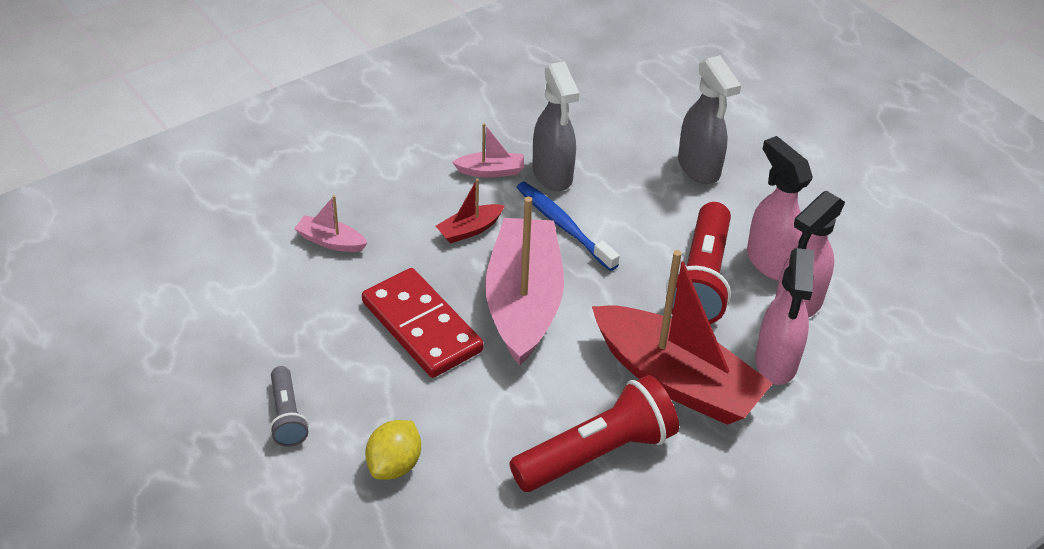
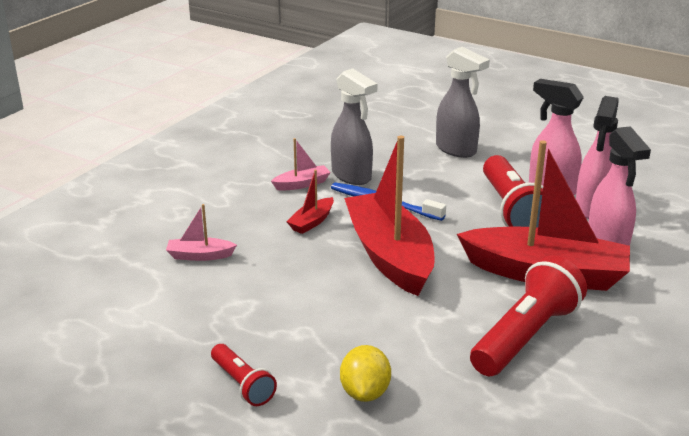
camera: 20 degrees left, 15 degrees down
(287, 416) = (243, 384): grey flashlight -> red flashlight
(422, 326) = (318, 291): red domino -> none
(523, 302) = (389, 256): pink boat -> red boat

